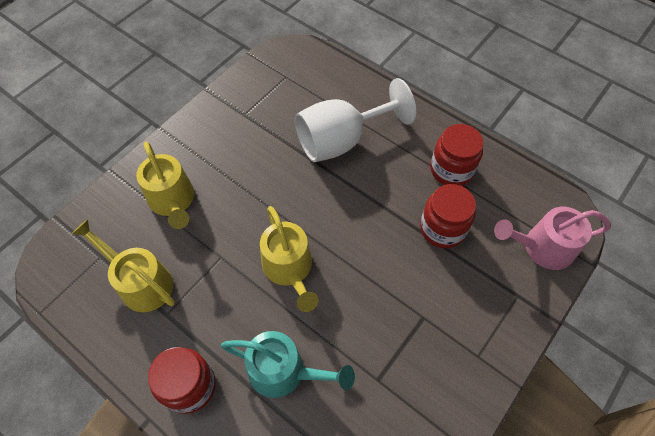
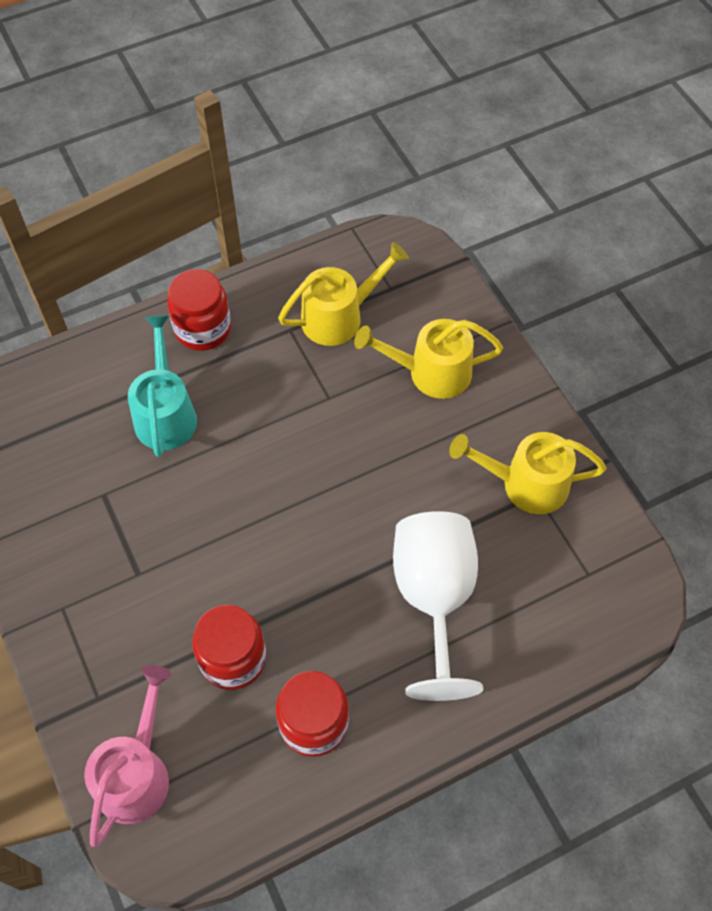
camera: 115 degrees right, 0 degrees up
(284, 372) = (166, 413): turquoise watering can -> turquoise watering can turned 135 degrees clockwise
(289, 269) = (276, 460): yellow watering can -> yellow watering can (525, 484)

